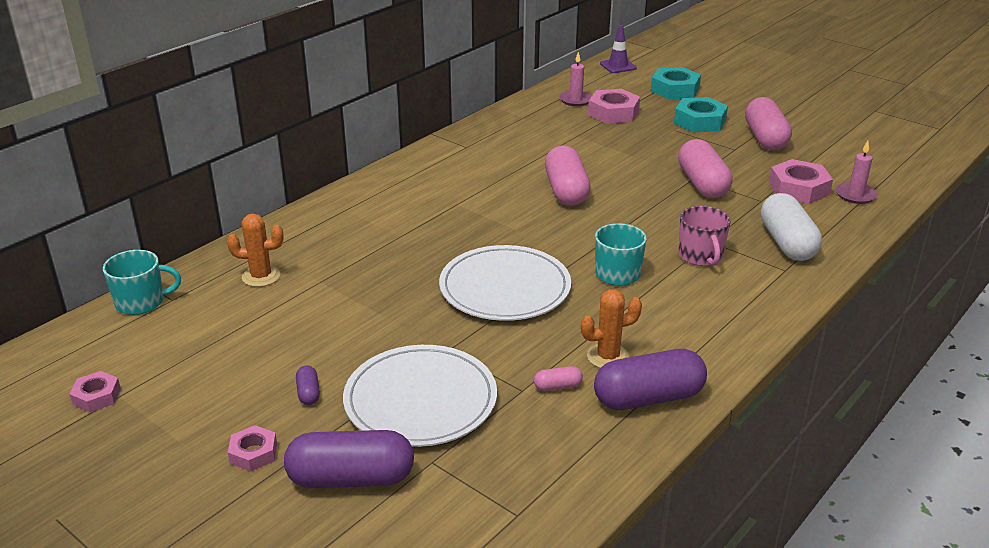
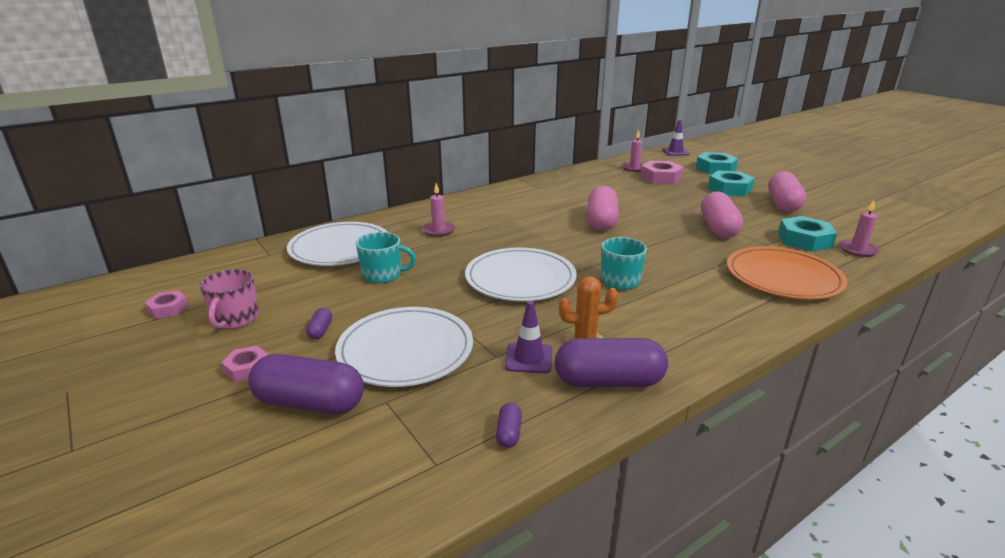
camera: 15 degrees right, 5 degrees down
(141, 302) = (247, 253): turquoise mug -> turquoise mug (383, 275)
(261, 276) = (340, 248): orange cactus -> white plate
(373, 232) = (438, 230): none -> pink candle
(557, 386) = (529, 358): pink capsule -> purple traffic cone
(573, 470) = (508, 433): none -> purple capsule
(700, 256) = (699, 277): pink mug -> pink mug (235, 319)
(787, 243) = (783, 277): white capsule -> orange plate
(798, 189) = (804, 240): pink nut -> turquoise nut

